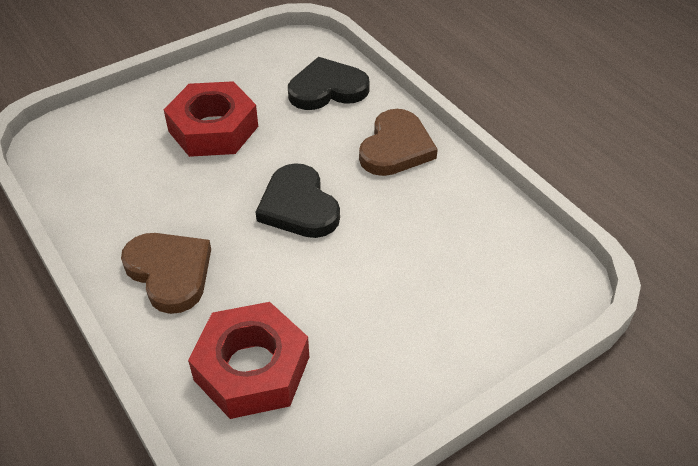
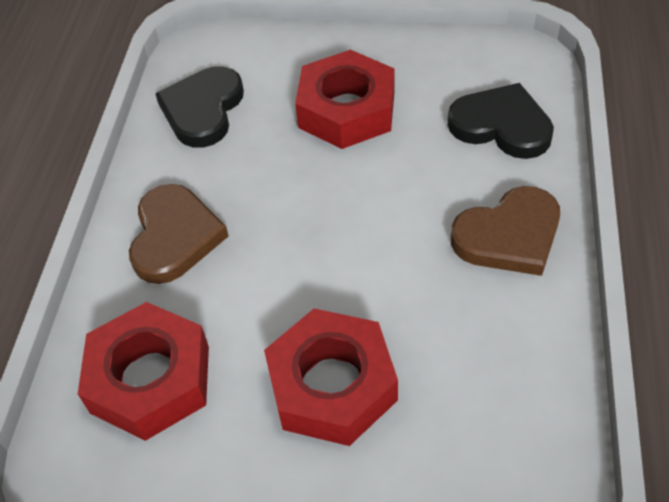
camera: 45 degrees right, 5 degrees up
(298, 206) = (346, 241): black heart -> black heart (203, 110)
(379, 291) = (332, 385): none -> red nut

